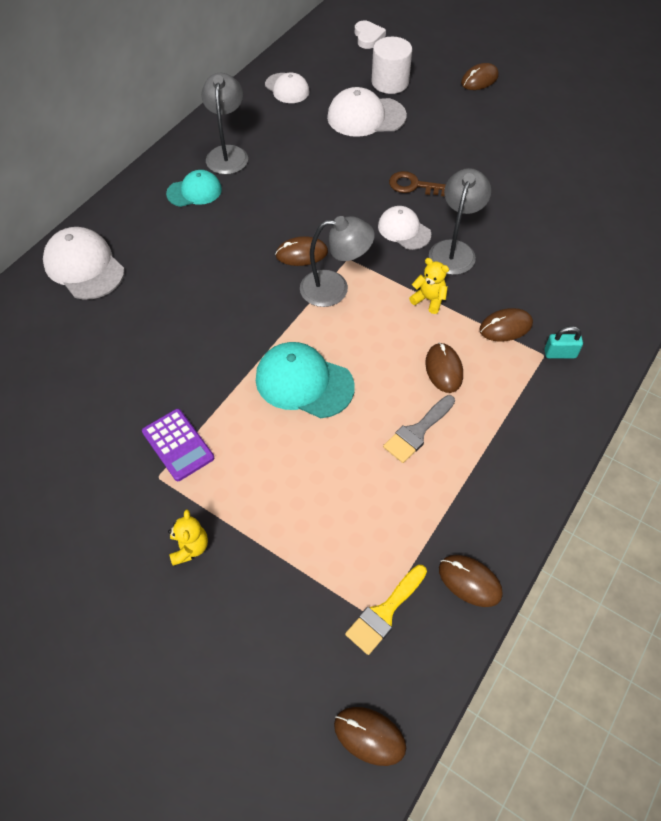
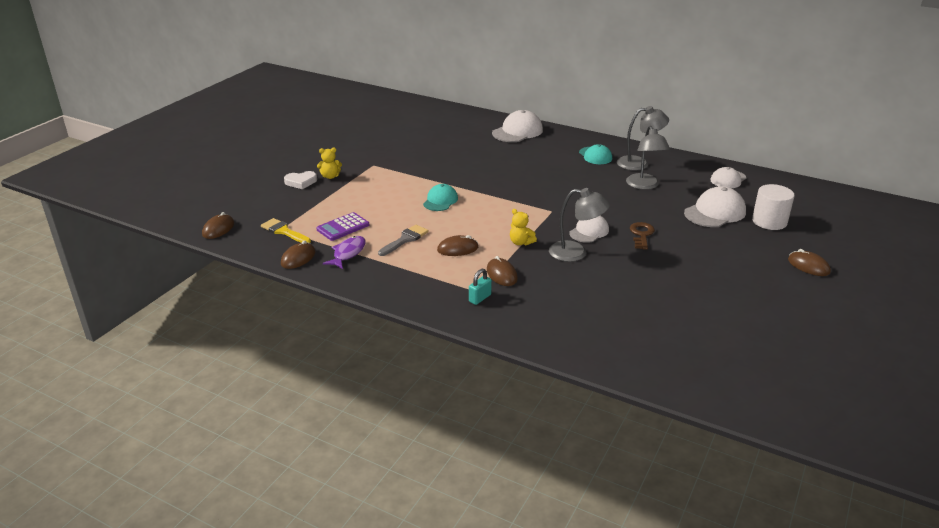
camera: 85 degrees right, 25 degrees down
(178, 445) = (393, 168): purple calculator -> purple calculator (343, 227)
(301, 254) = (550, 194): brown mouse -> none
(304, 382) = (440, 201): turquoise cap -> turquoise cap, size x0.65
(334, 288) = (522, 207): grey lamp -> grey lamp (644, 185)
(366, 117) = (715, 212): white cap -> white cap turned 60 degrees clockwise
(368, 37) = (827, 210): white heart -> white heart (301, 182)
(417, 432) = (405, 239): grey brush -> grey brush turned 90 degrees clockwise
(429, 300) = (521, 242): yellow teddy bear -> yellow teddy bear turned 105 degrees clockwise
(455, 508) = (348, 253): none -> purple fish
(560, 353) = (480, 298): turquoise padlock -> turquoise padlock turned 45 degrees clockwise

